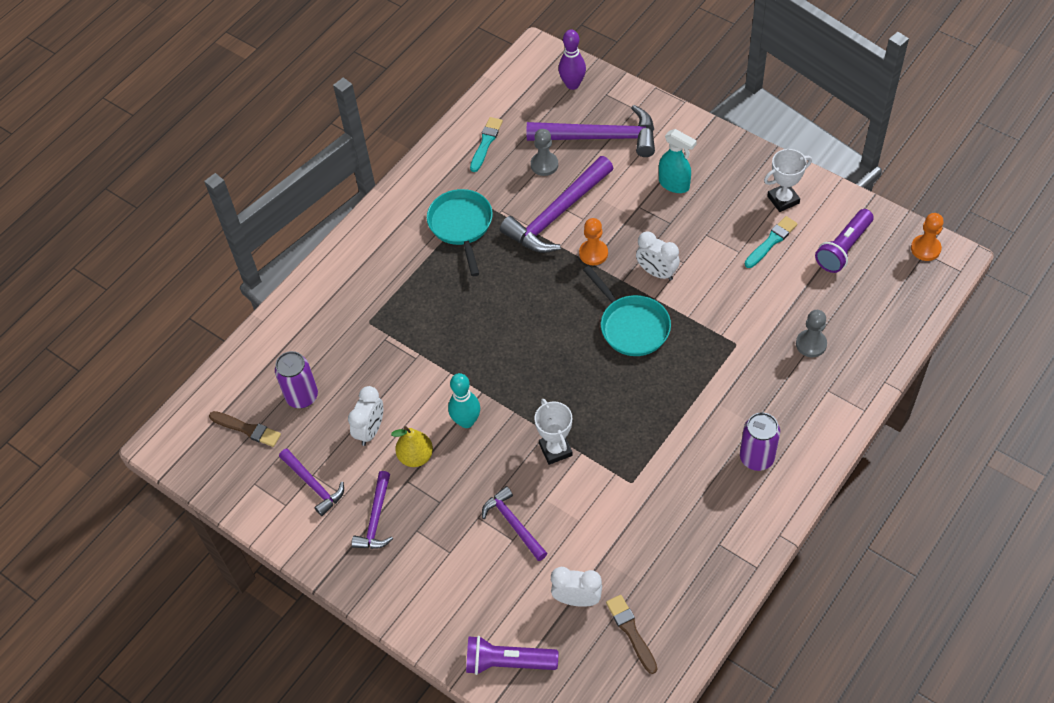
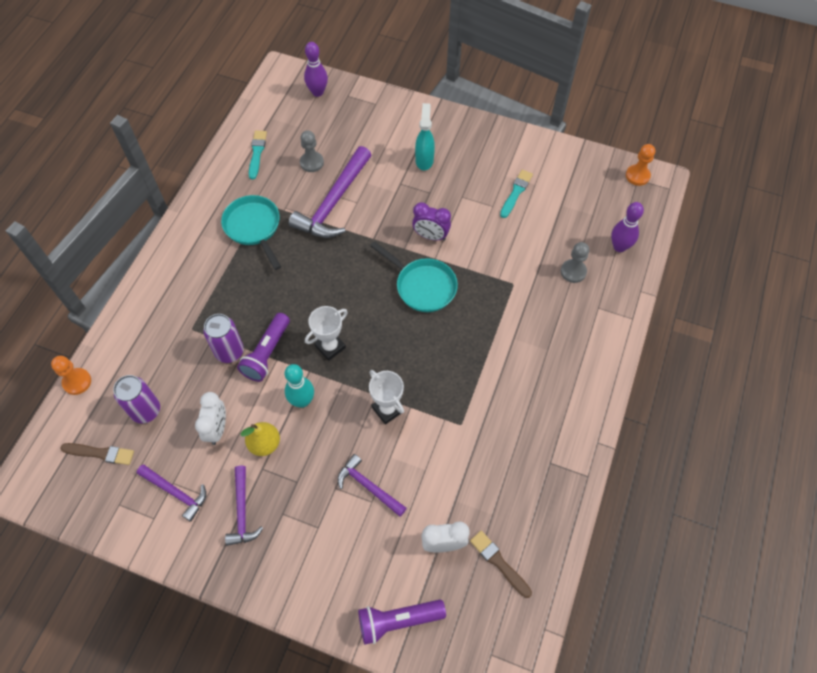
camera: 20 degrees left, 5 degrees up
(593, 253) = (373, 230): orange pawn -> orange pawn (77, 382)
(600, 137) = (352, 132): purple hammer -> none
(657, 272) = (430, 236): white clock -> purple clock
(674, 184) = (424, 160): turquoise spray bottle -> turquoise spray bottle turned 105 degrees counterclockwise
(756, 458) = (559, 378): purple can -> purple can (229, 351)
(783, 200) = (515, 157): white trophy -> white trophy (330, 347)
(843, 248) = (574, 187): purple flashlight -> purple flashlight (267, 353)
(875, 327) = (619, 247): none -> purple bowling pin

